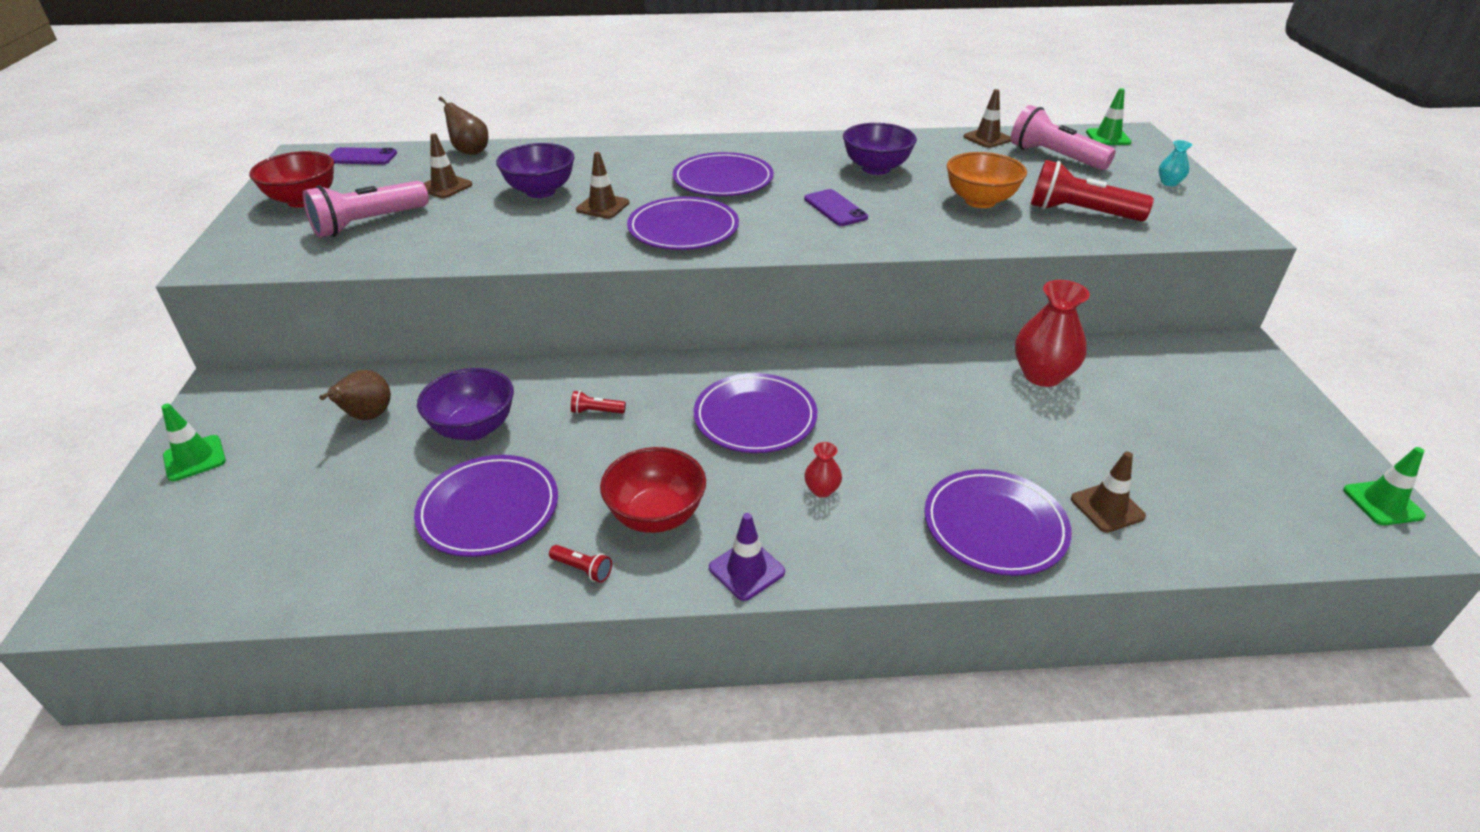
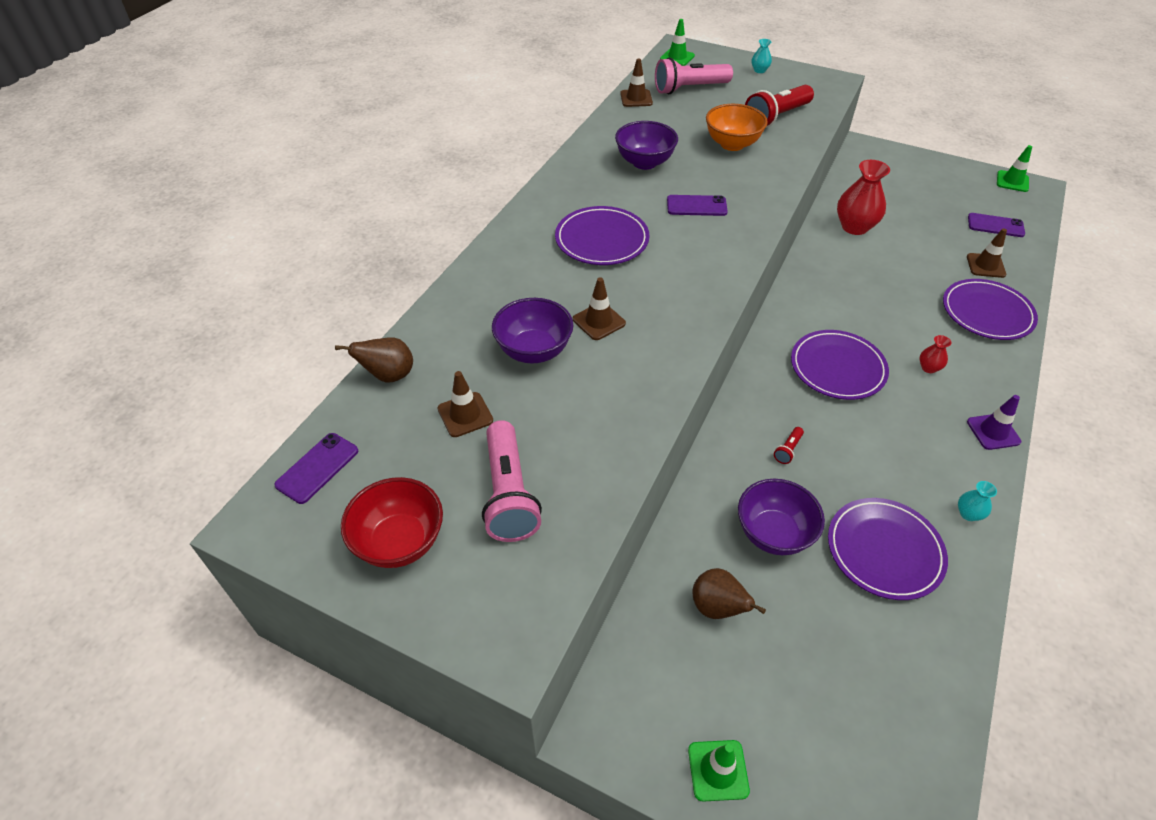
camera: 60 degrees left, 10 degrees up
(583, 569) = (968, 514): red flashlight -> turquoise vase
(656, 515) = (925, 457): red bowl -> none
(683, 229) = (676, 290): purple plate -> none
(1226, 502) = (995, 225): none -> purple phone

